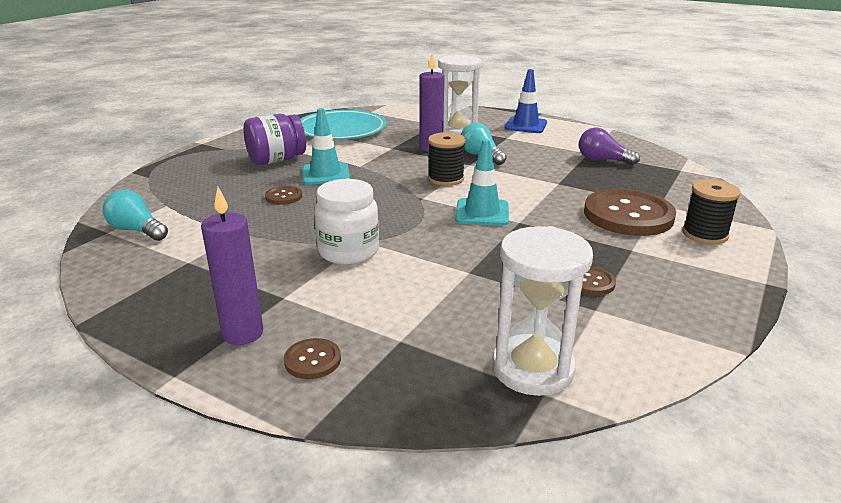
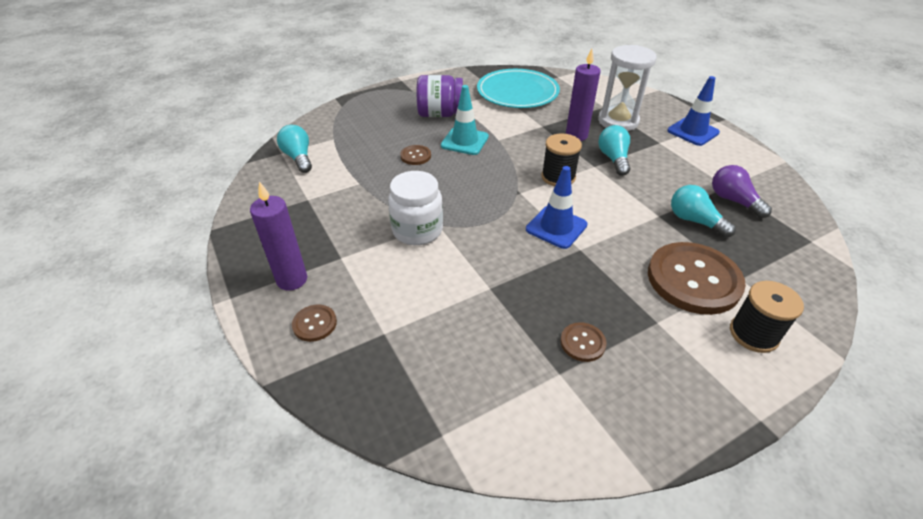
camera: 30 degrees right, 15 degrees up
(482, 213) = (556, 227): turquoise traffic cone -> blue traffic cone
(532, 368) = (454, 407): white hourglass -> none
(588, 179) = (694, 221): none -> turquoise light bulb

